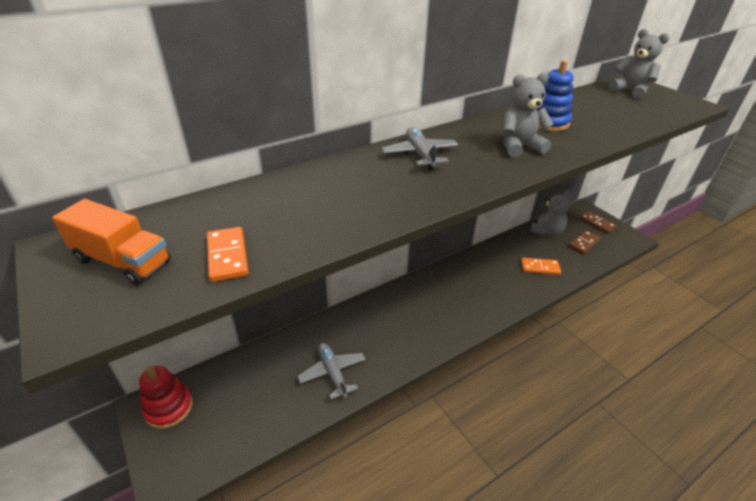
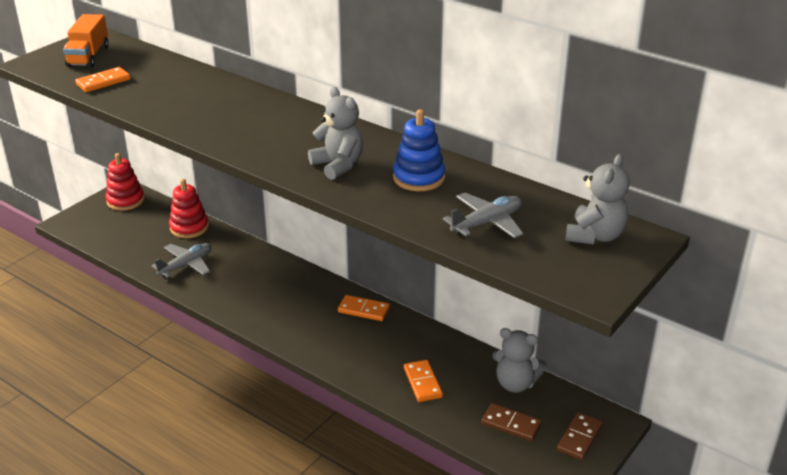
camera: 70 degrees right, 5 degrees down
(267, 358) = (189, 227): none -> red stacking toy
(420, 154) = (286, 119): grey plane -> grey plane (486, 223)
(450, 274) = (363, 310): none -> orange domino

